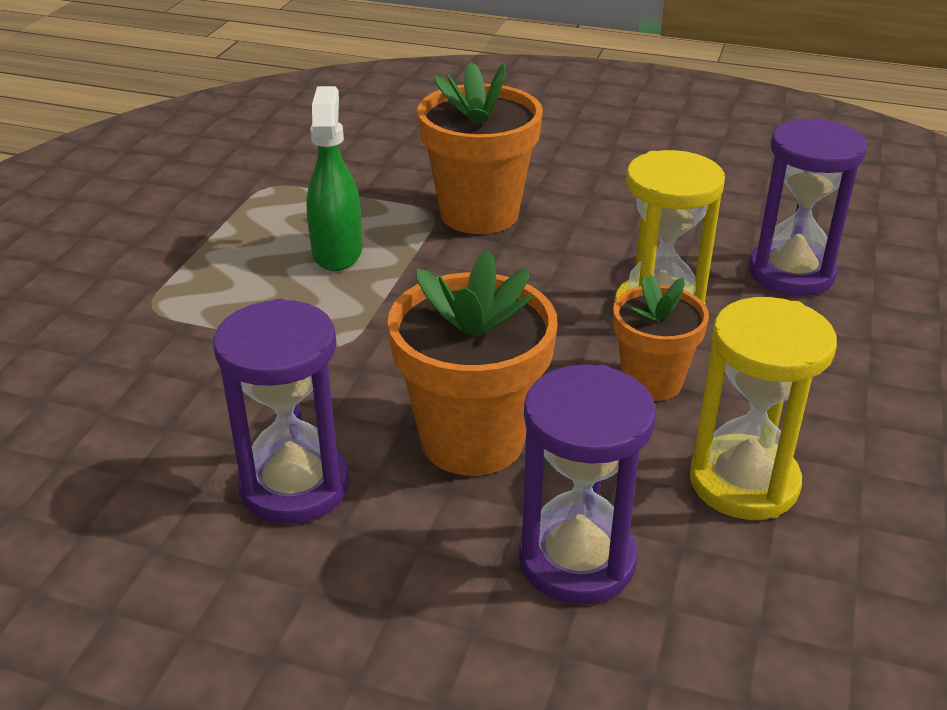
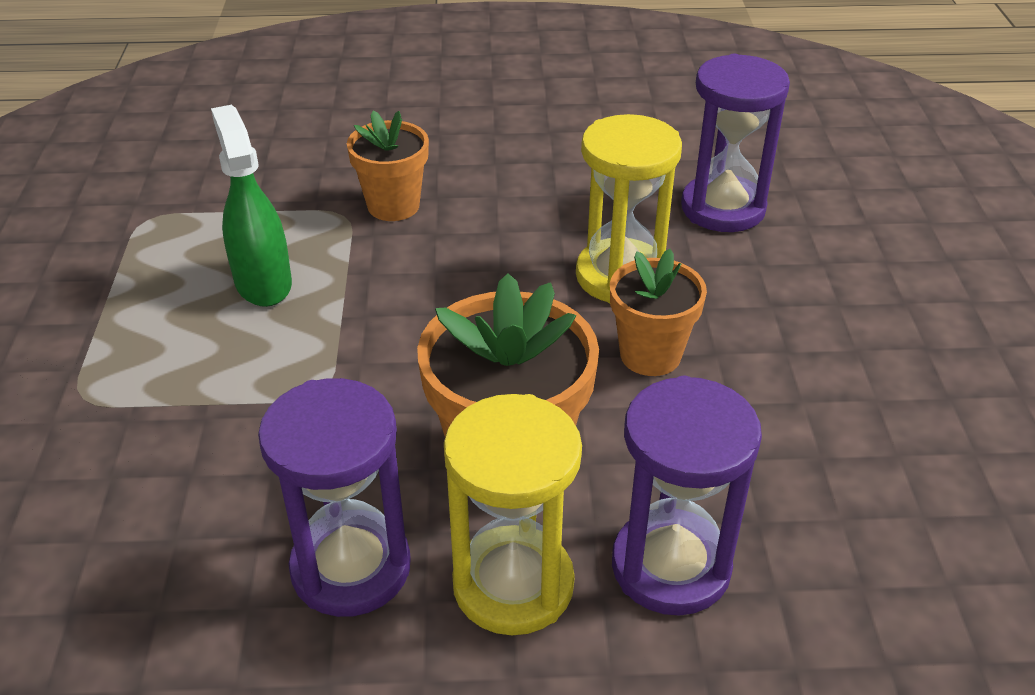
camera: 20 degrees left, 5 degrees up
(479, 213) = (393, 206): orange flower pot -> orange flower pot, size x0.62
(744, 482) = (781, 439): yellow hourglass -> yellow hourglass (513, 584)

